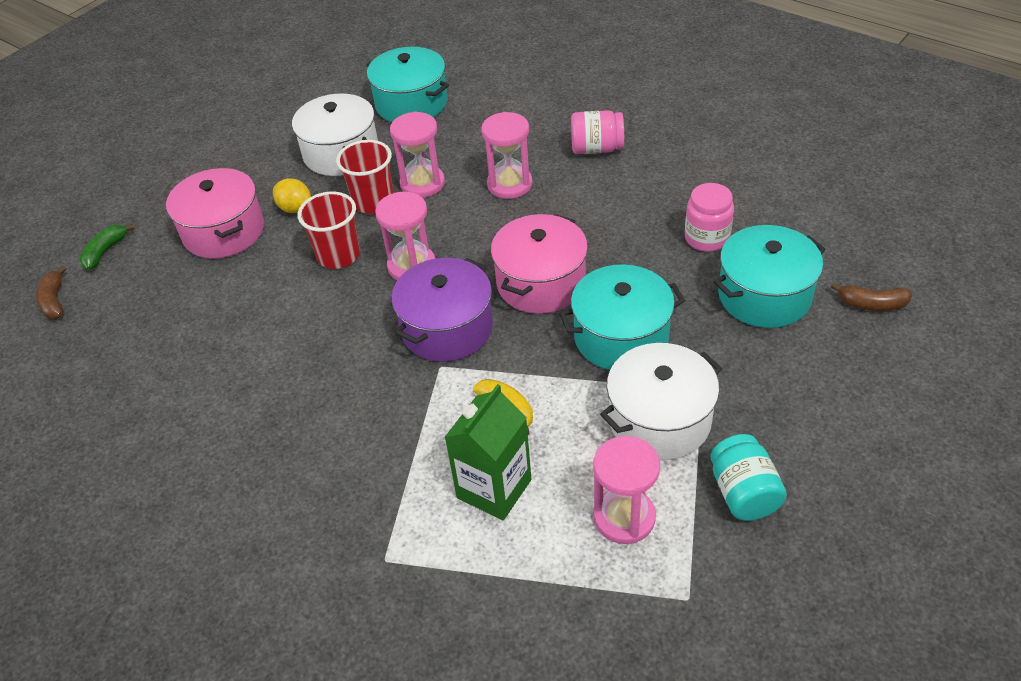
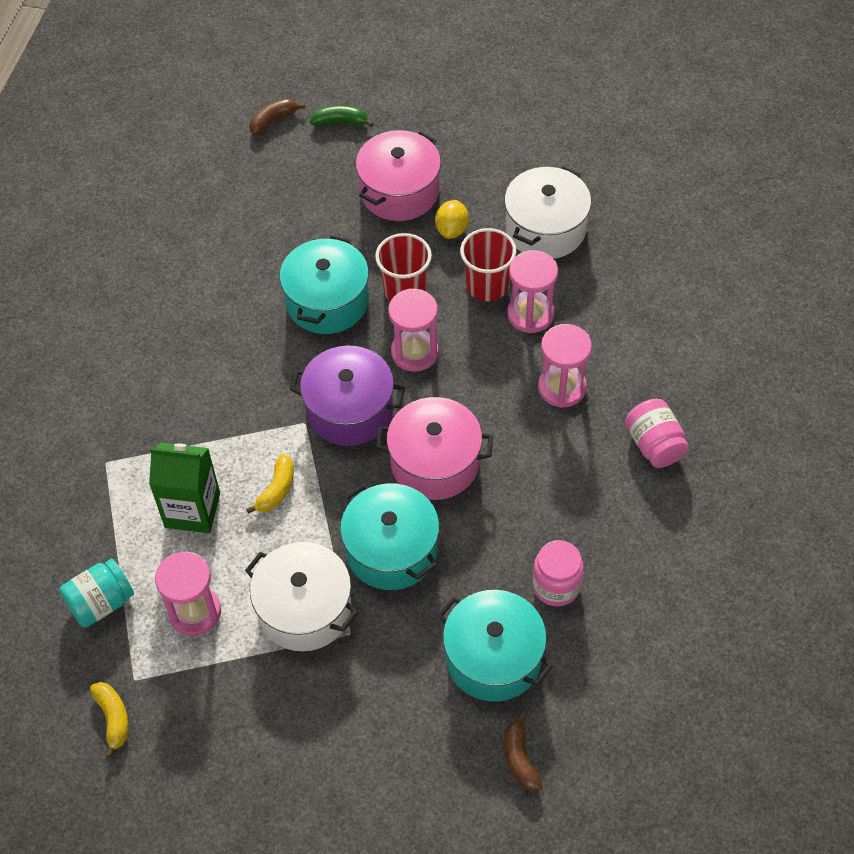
camera: 65 degrees right, 10 degrees up
(411, 103) = (650, 253): turquoise pot -> turquoise pot (327, 301)
(732, 633) = (113, 718): none -> yellow banana
(743, 493) = (248, 695): turquoise jar -> turquoise jar (101, 603)

